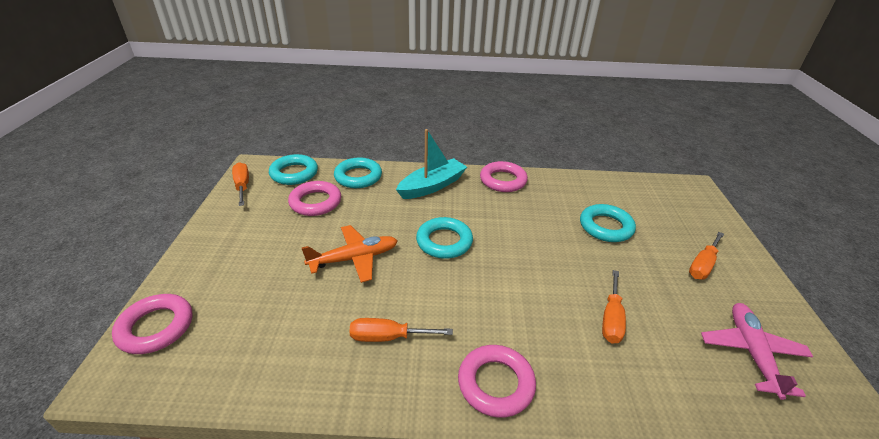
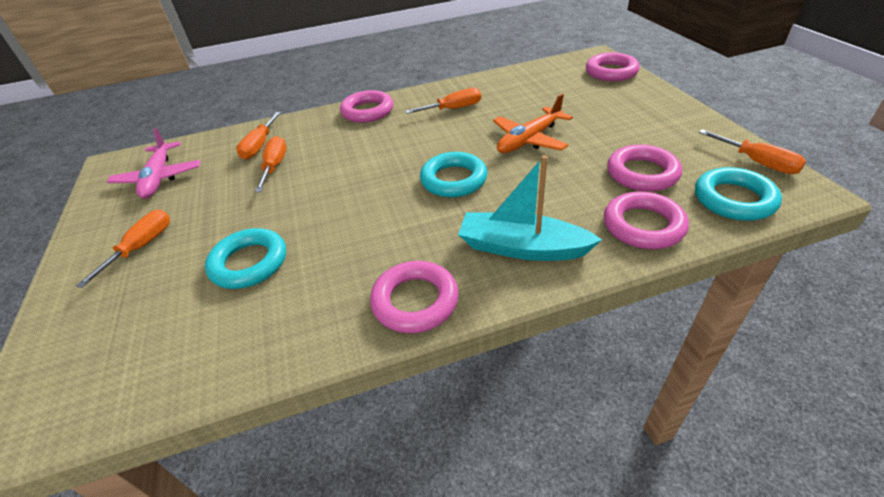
camera: 165 degrees right, 5 degrees up
(358, 177) = (643, 225): turquoise ring -> pink ring
(432, 186) = (522, 248): turquoise boat -> turquoise boat turned 75 degrees clockwise
(642, 366) = (259, 146): none -> orange screwdriver

